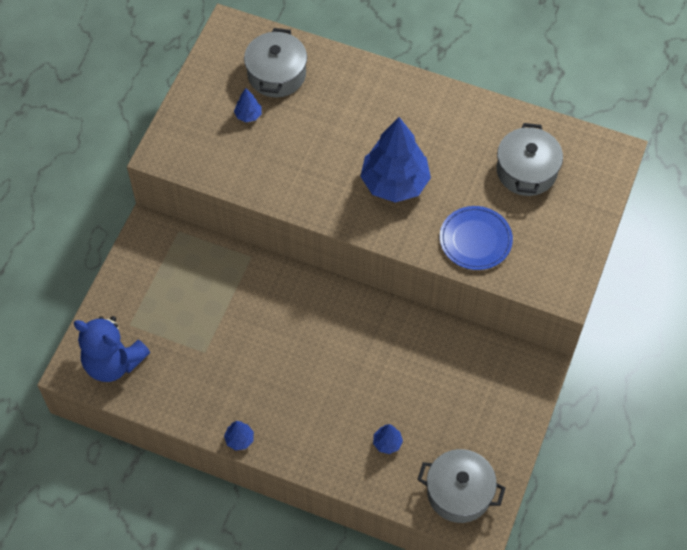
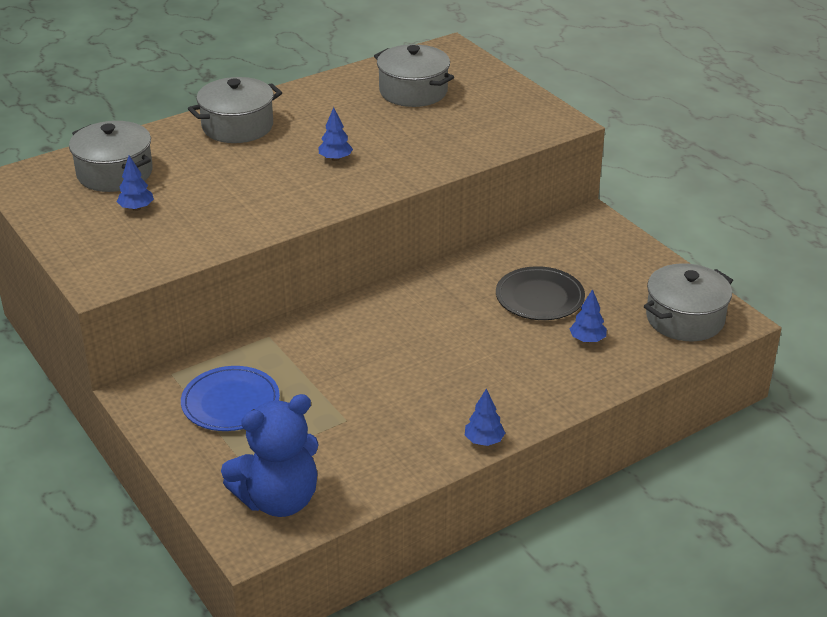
camera: 55 degrees left, 25 degrees down
(387, 99) = (237, 126): none -> grey pot
(395, 183) = (335, 159): blue tree -> blue tree, size x0.41
(413, 387) = (539, 297): none -> black plate
(475, 240) = (453, 142): blue plate -> blue plate (230, 402)

